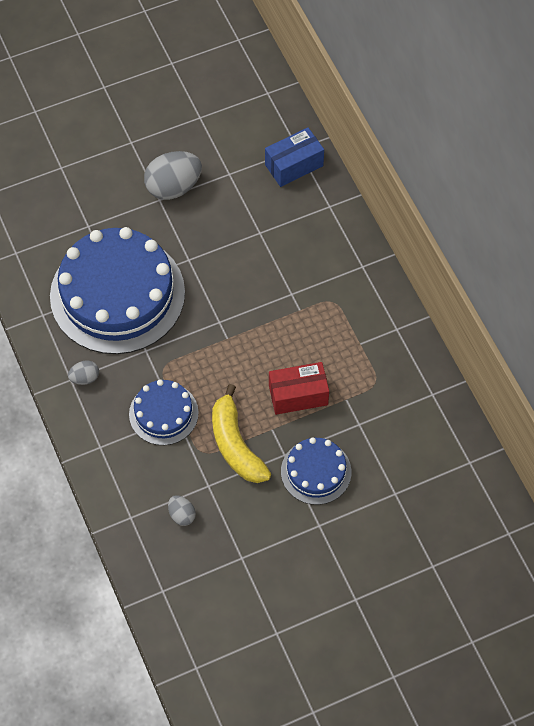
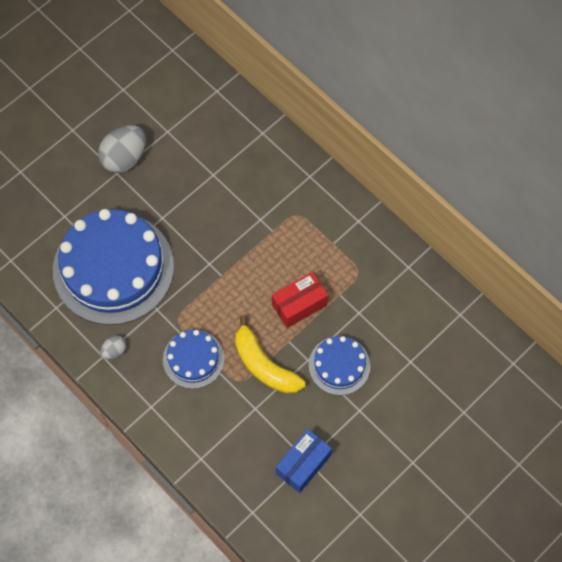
camera: 20 degrees left, 5 degrees up
(182, 515) = (243, 441): grey egg -> none
(294, 165) = (219, 106): blue box -> blue box (303, 464)

